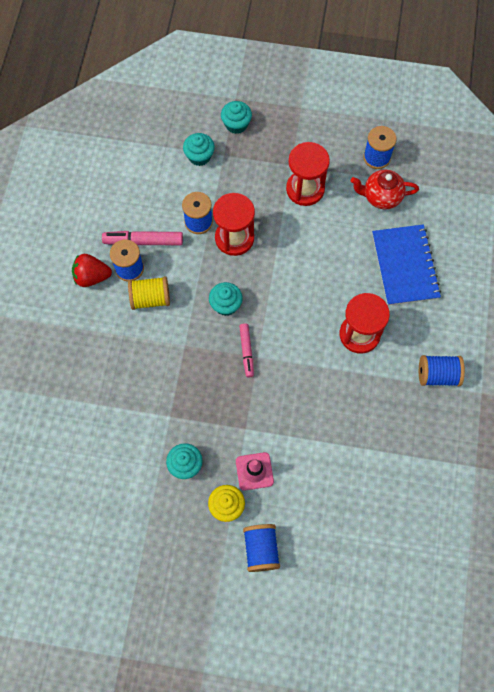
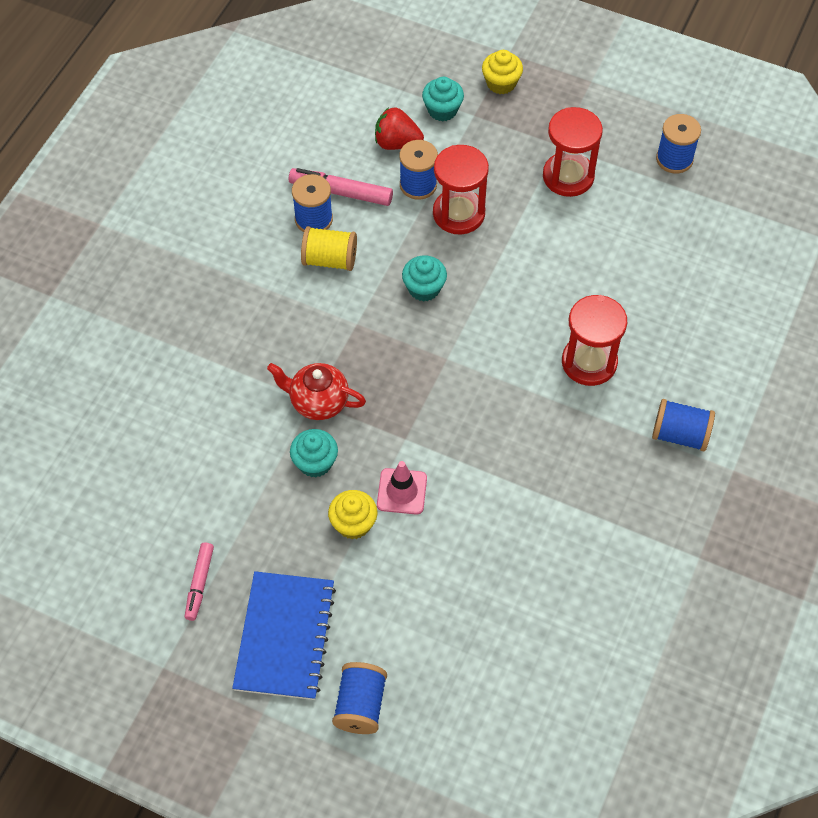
camera: 15 degrees right, 10 degrees down
(92, 277) = (263, 218): red strawberry -> red strawberry (397, 143)
(236, 124) = (501, 83): turquoise cupcake -> yellow cupcake
(246, 351) = (434, 349): pink marker -> pink marker (199, 584)
(261, 549) = (382, 586): blue spool -> blue spool (360, 705)
(381, 197) = (666, 207): red teapot -> red teapot (318, 402)
(405, 266) = (674, 295): blue notebook -> blue notebook (285, 636)

